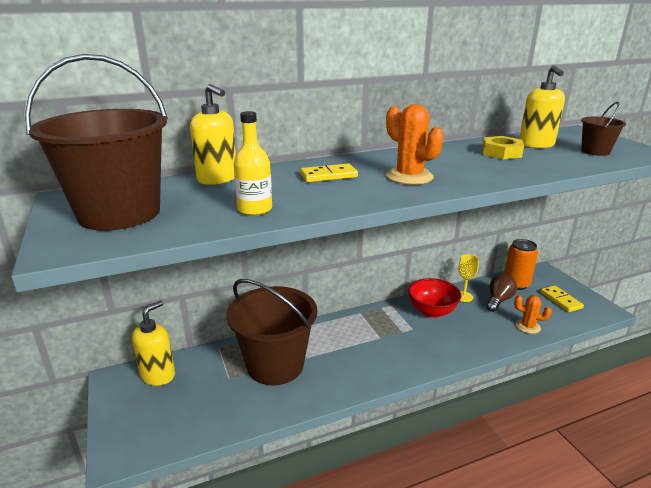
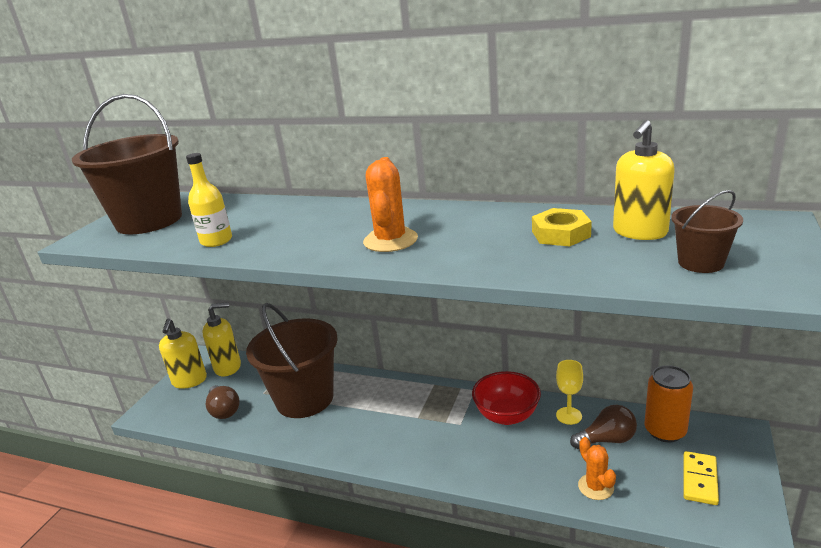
camera: 45 degrees right, 0 degrees up
(210, 409) = (224, 410): none -> brown light bulb
(218, 179) = (254, 204): yellow soap dispenser -> yellow soap dispenser (189, 381)
(328, 176) = (330, 221): yellow domino -> none

